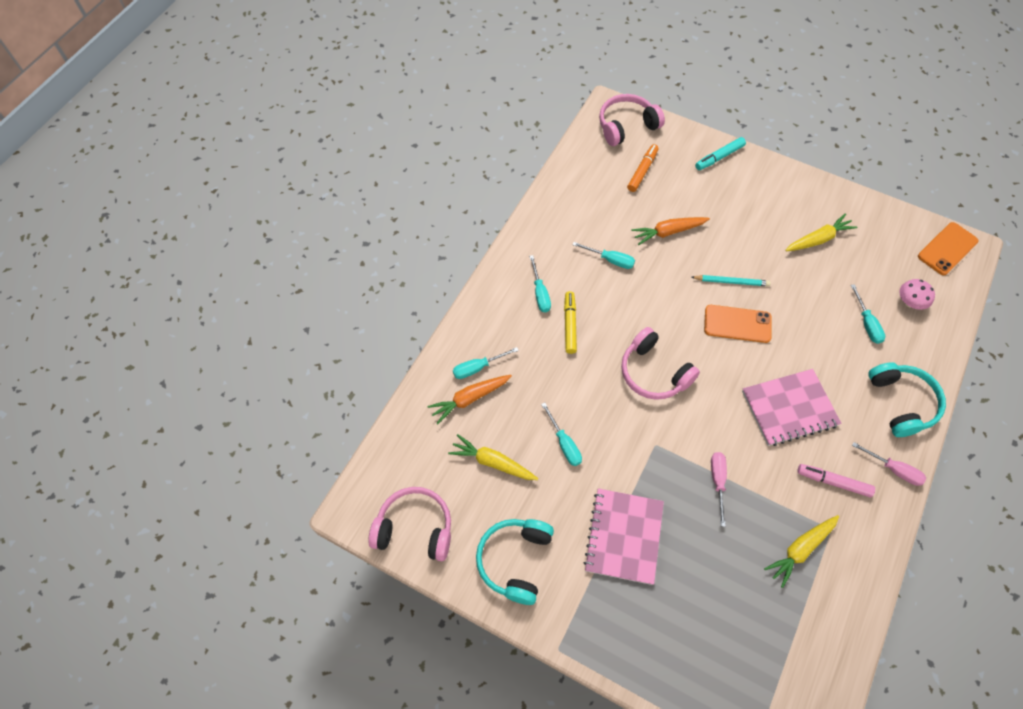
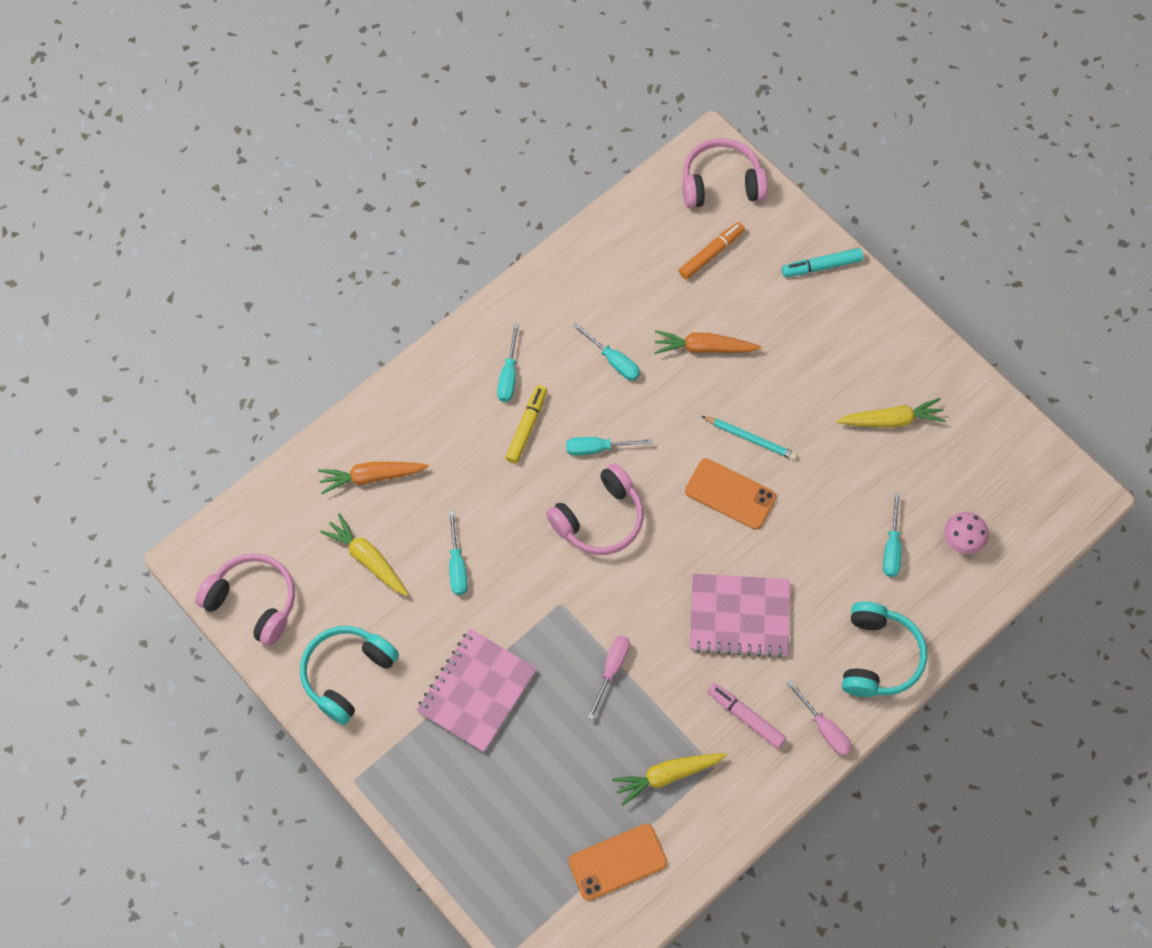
camera: 20 degrees right, 5 degrees up
(478, 368) = (396, 443): turquoise screwdriver -> turquoise screwdriver (597, 448)
(654, 372) = (599, 519): pink headphones -> pink headphones turned 105 degrees counterclockwise
(947, 249) = (1053, 488): orange phone -> orange phone (617, 862)

